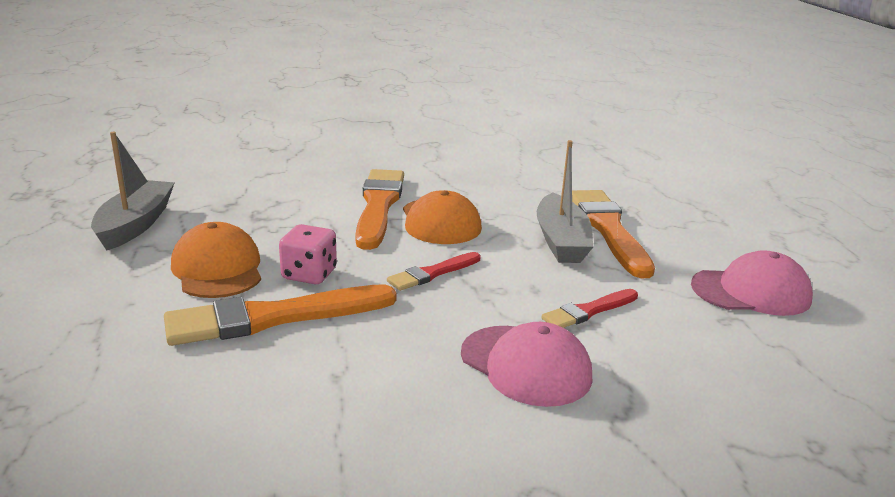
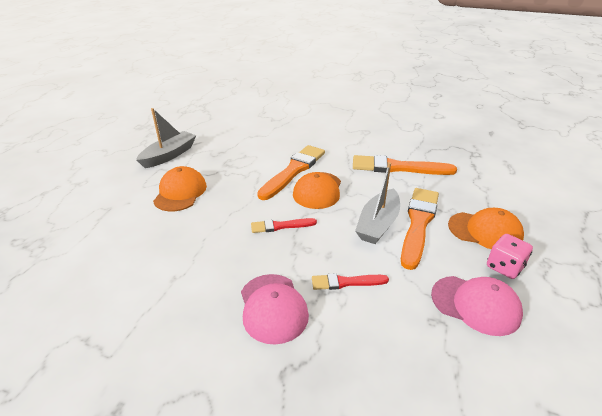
camera: 30 degrees right, 10 degrees up
(273, 317) = (178, 231): orange brush -> orange brush (398, 167)
(309, 274) = (218, 208): pink dice -> pink dice (504, 267)
(688, 220) = (485, 231): none -> orange cap

